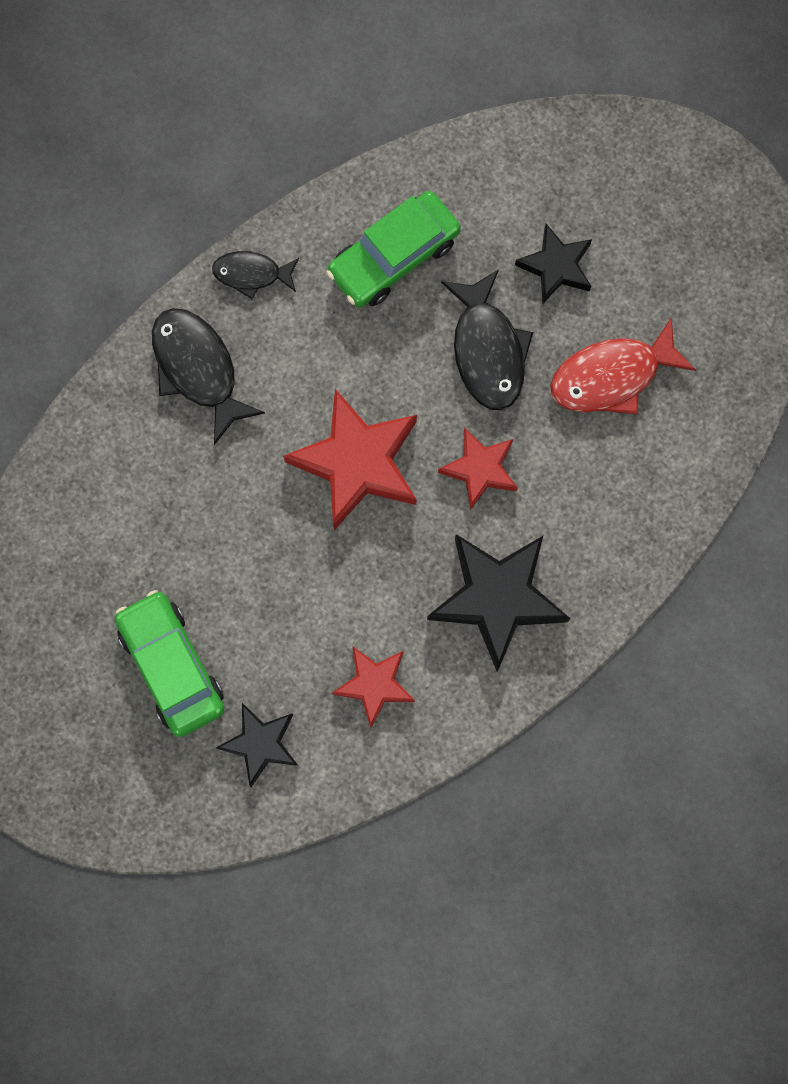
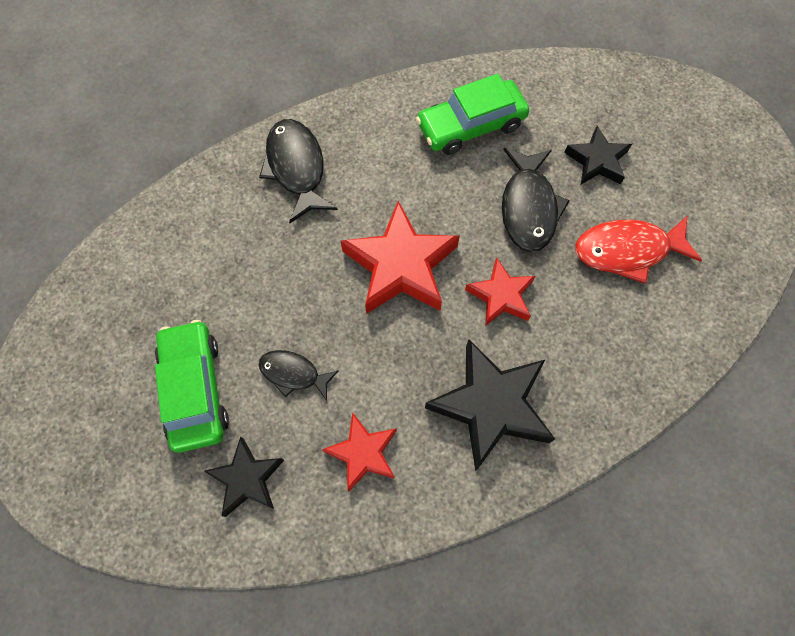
camera: 15 degrees right, 10 degrees down
(252, 274) = (359, 113): black fish -> black fish (293, 374)

